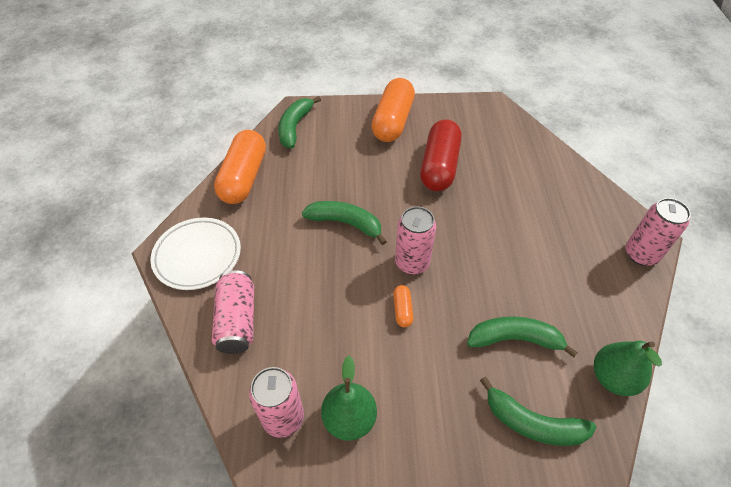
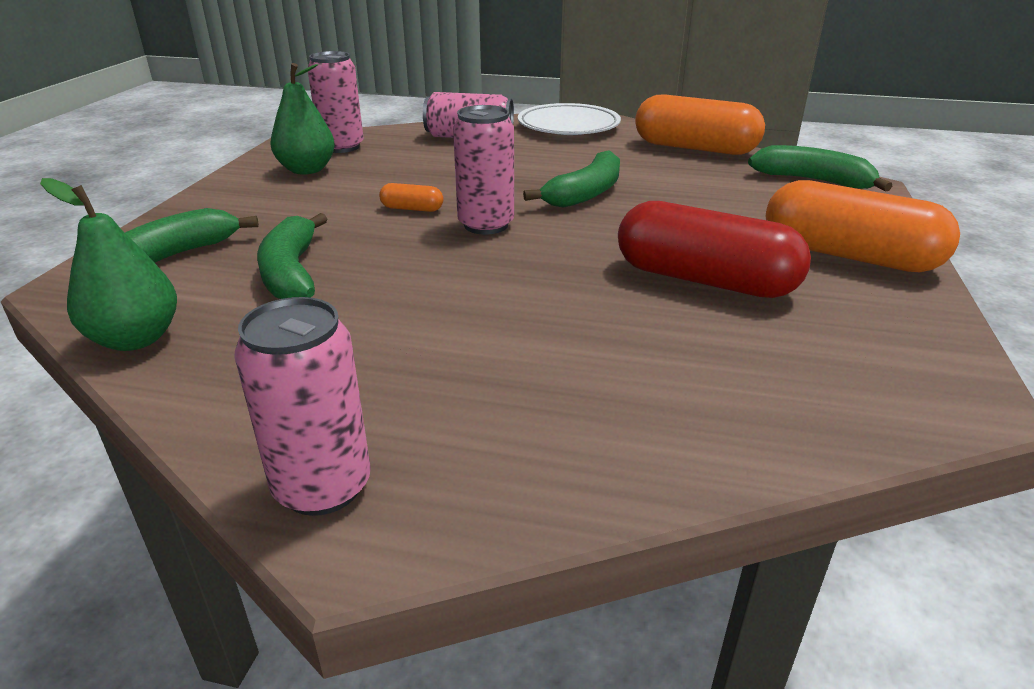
camera: 105 degrees right, 20 degrees down
(514, 339) = (292, 273): green banana -> green banana turned 150 degrees clockwise

